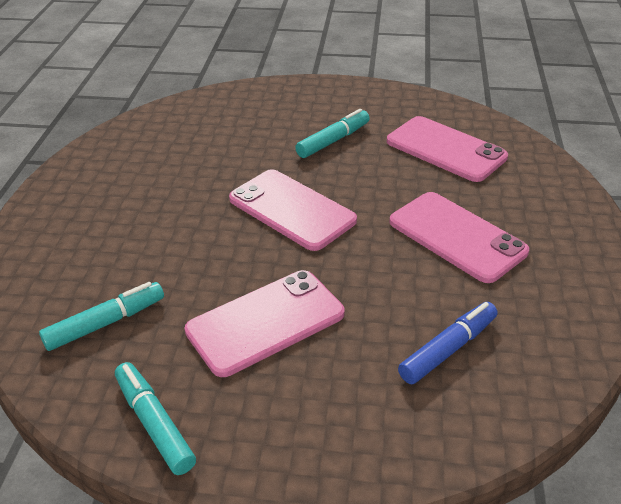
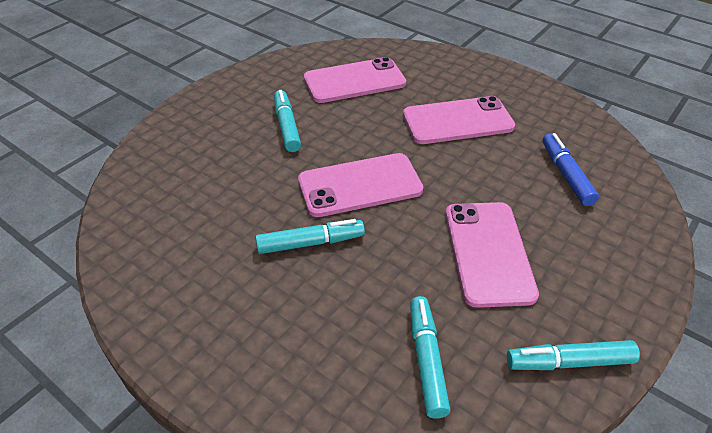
camera: 60 degrees left, 5 degrees up
(196, 211) = (310, 243): none -> turquoise marker

